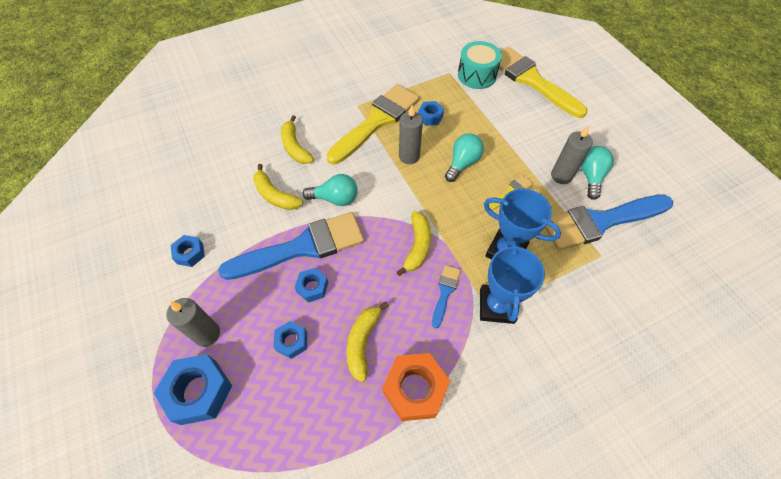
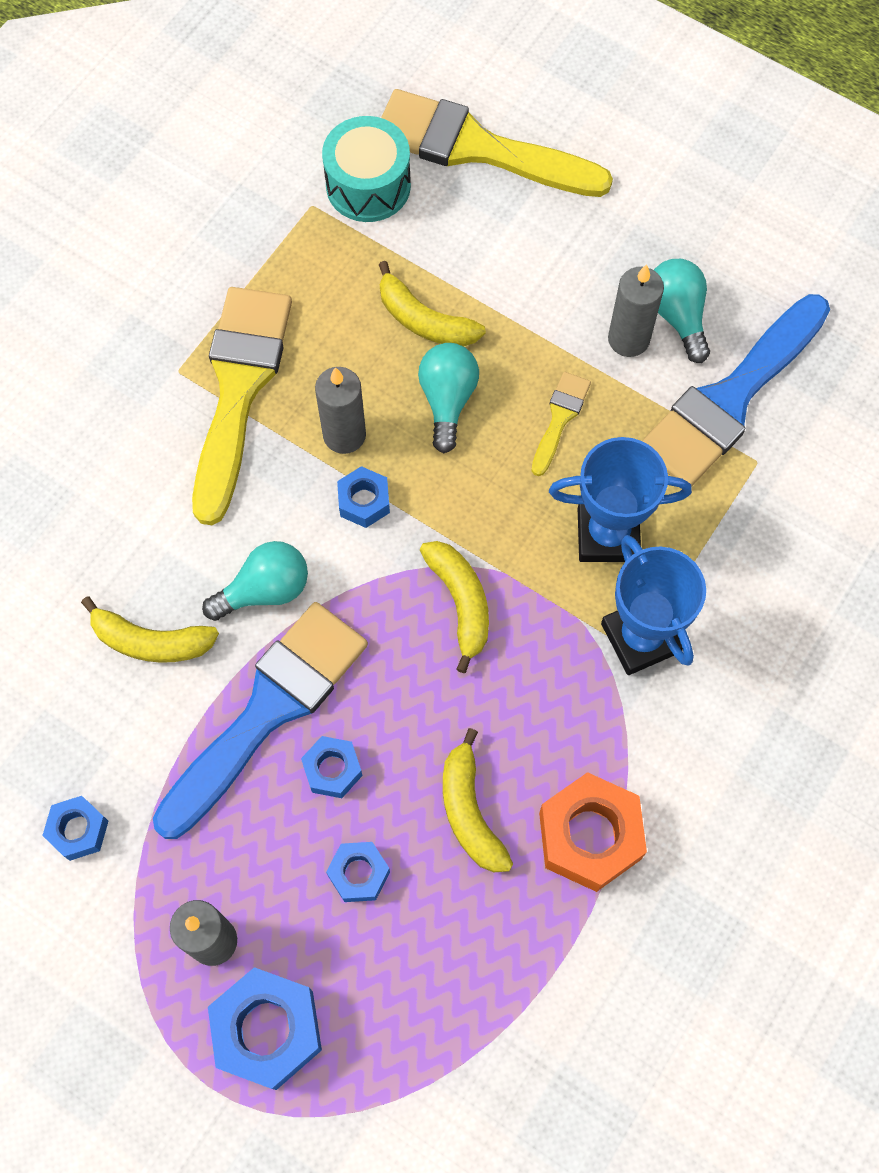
camera: 30 degrees left, 10 degrees up
(295, 147) = (119, 524): yellow banana -> yellow banana (424, 320)
(430, 117) = (333, 328): blue nut -> blue nut (364, 501)
(445, 292) = (550, 659): blue brush -> none

